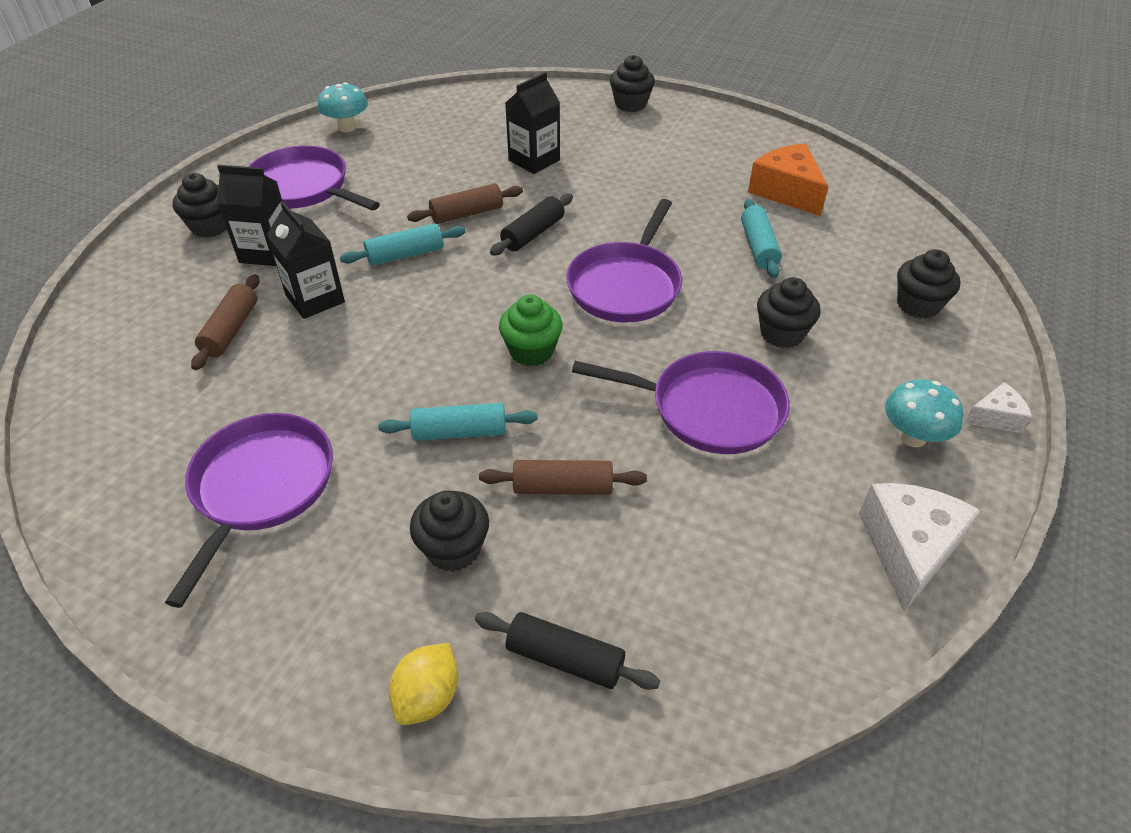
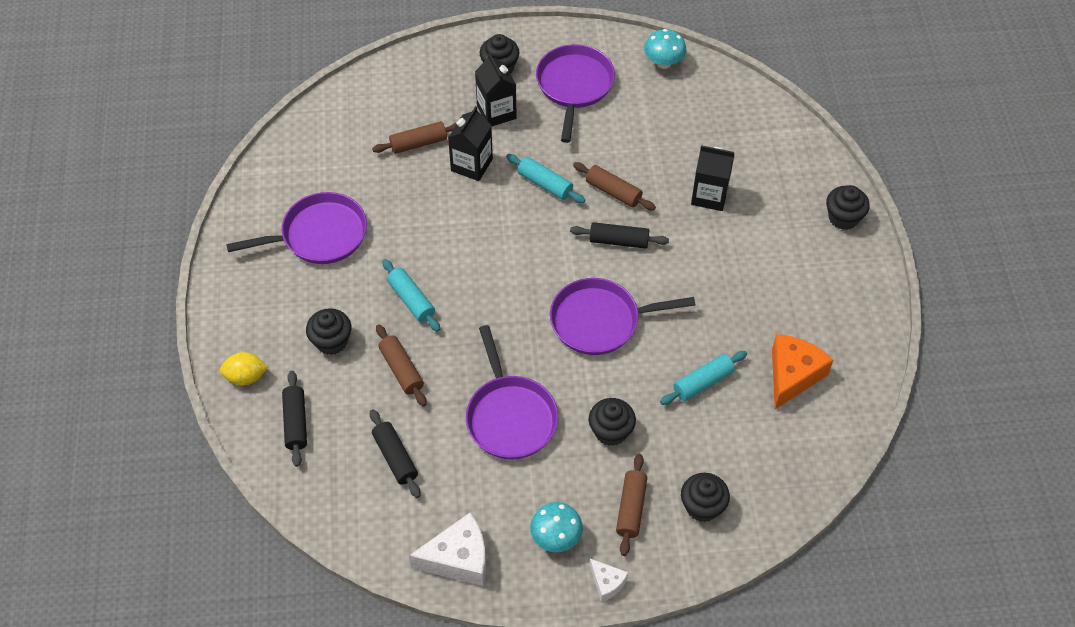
camera: 60 degrees right, 10 degrees up
(531, 351) = (500, 300): green cupcake -> none
(704, 553) = (395, 457): none -> black rolling pin
(897, 358) = (631, 508): none -> brown rolling pin

